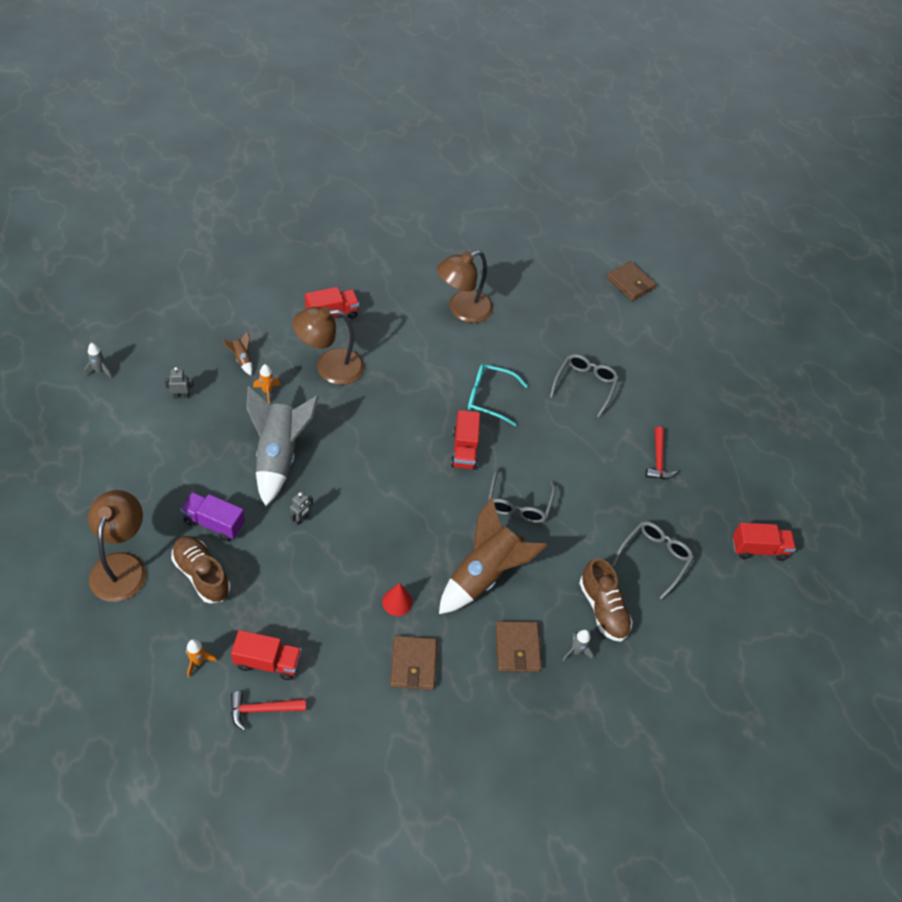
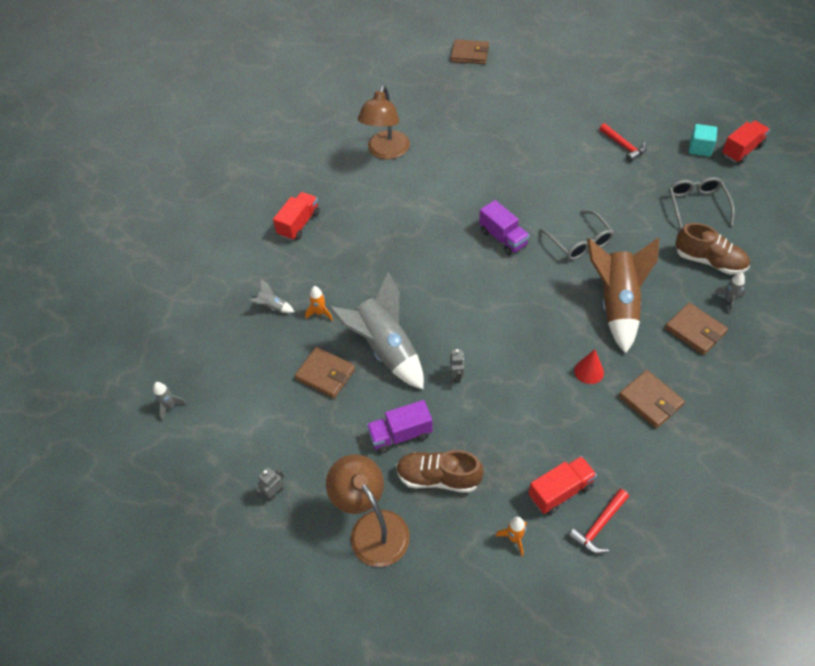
camera: 30 degrees left, 0 degrees up
(181, 395) = (259, 370): grey robot -> grey robot (274, 493)
(218, 437) = (325, 374): none -> brown wallet
(242, 359) = (272, 307): brown rocket -> grey rocket
(329, 367) = (343, 260): brown lamp -> none
(464, 450) = (503, 238): red truck -> purple truck
(489, 397) = (475, 192): turquoise glasses -> none
(585, 385) = (523, 137): grey glasses -> none
(723, 516) = (700, 148): none -> turquoise cube

